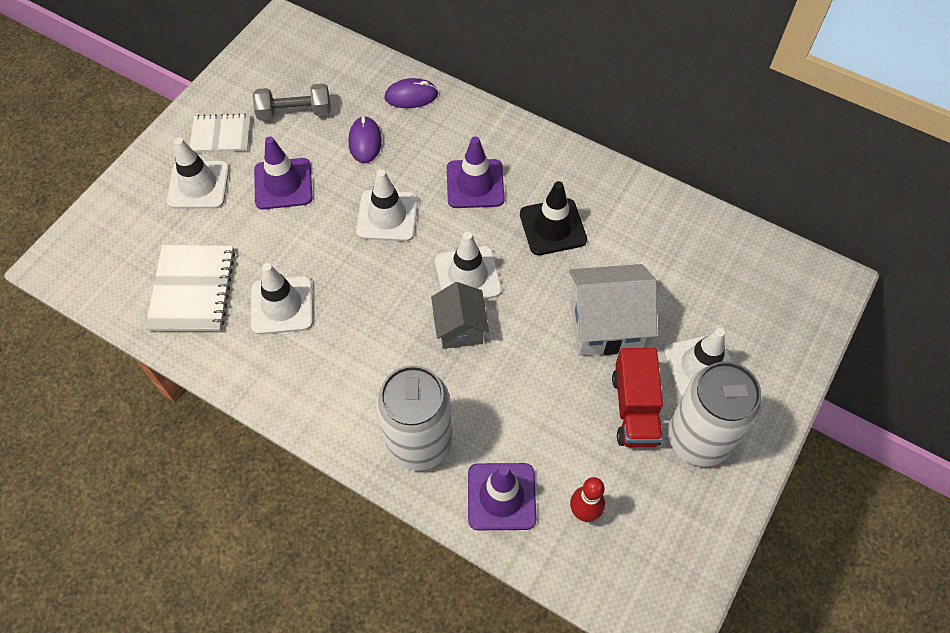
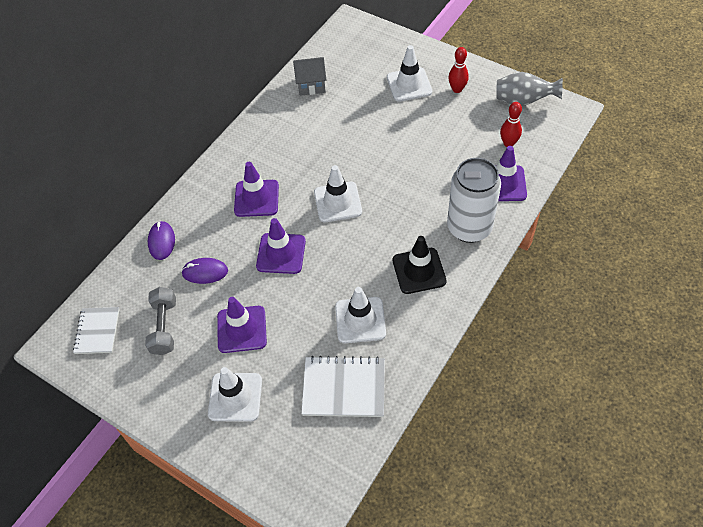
camera: 85 degrees left, 5 degrees down
(221, 135) = (180, 385): white notebook -> white notebook (97, 331)
(387, 216) = (281, 253): white traffic cone -> purple traffic cone
(460, 328) = (381, 206): grey house -> grey house (311, 85)
(552, 227) = (299, 153): black traffic cone -> black traffic cone (419, 271)
(605, 325) = (379, 128): white house -> none
(634, 409) = (439, 117): red truck -> none
(681, 544) = (523, 101): none -> grey vase
(698, 438) = (457, 89): white can -> red bowling pin

